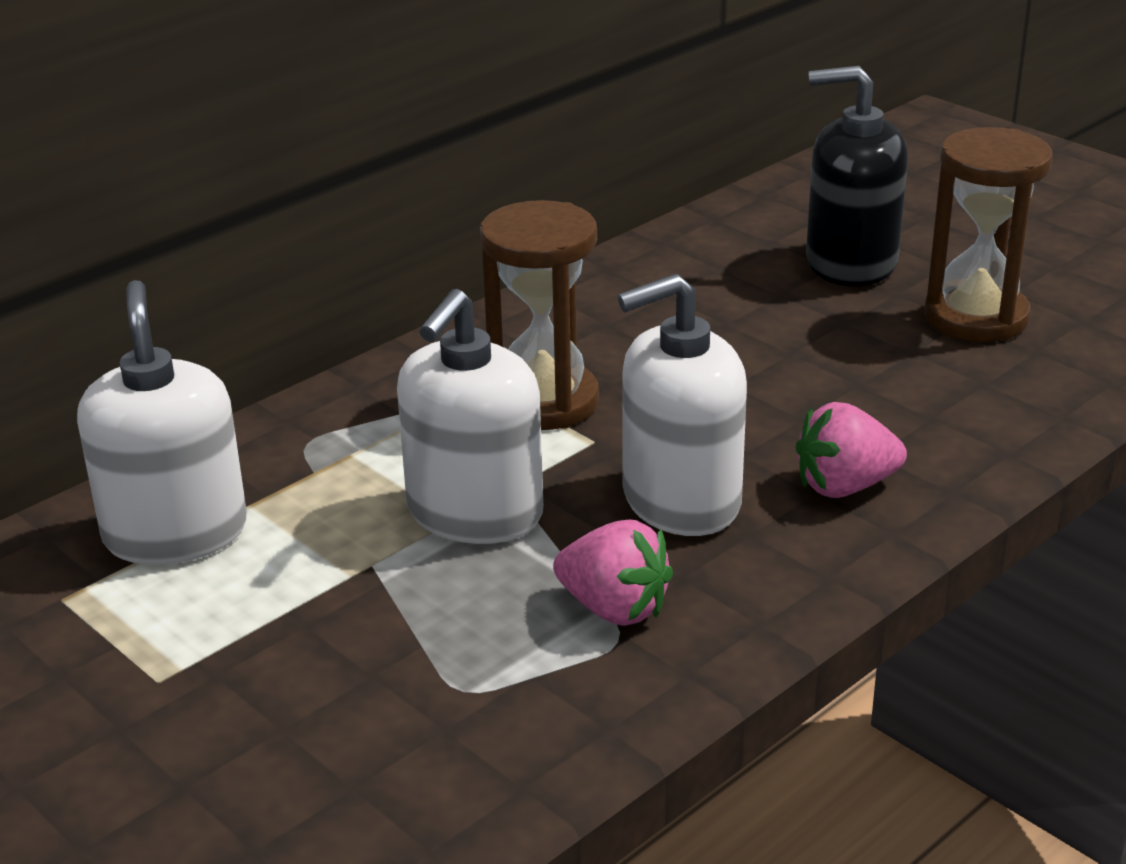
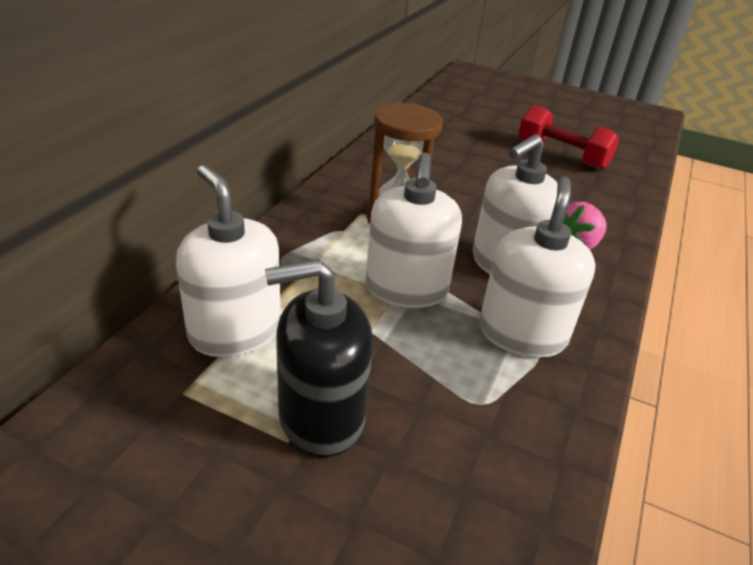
camera: 25 degrees left, 5 degrees up
(614, 608) = (522, 333): pink strawberry -> white soap dispenser
(850, 263) = (488, 135): black soap dispenser -> black soap dispenser (321, 416)
(976, 317) = (562, 155): brown hourglass -> red dumbbell

